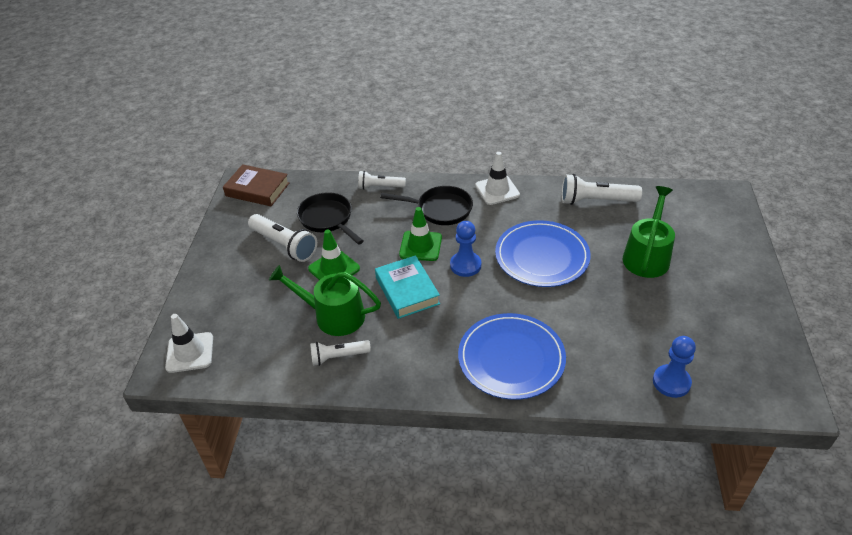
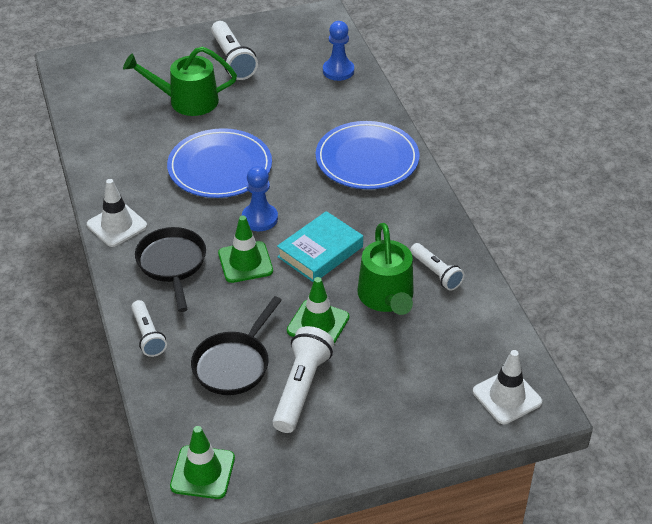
camera: 115 degrees left, 0 degrees up
(257, 189) = (202, 472): brown book -> green traffic cone
(596, 201) = (109, 146): white flashlight -> white flashlight (232, 60)

